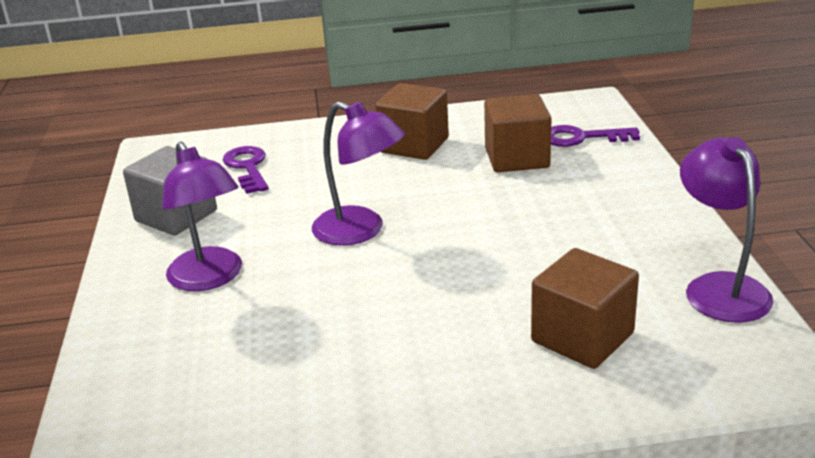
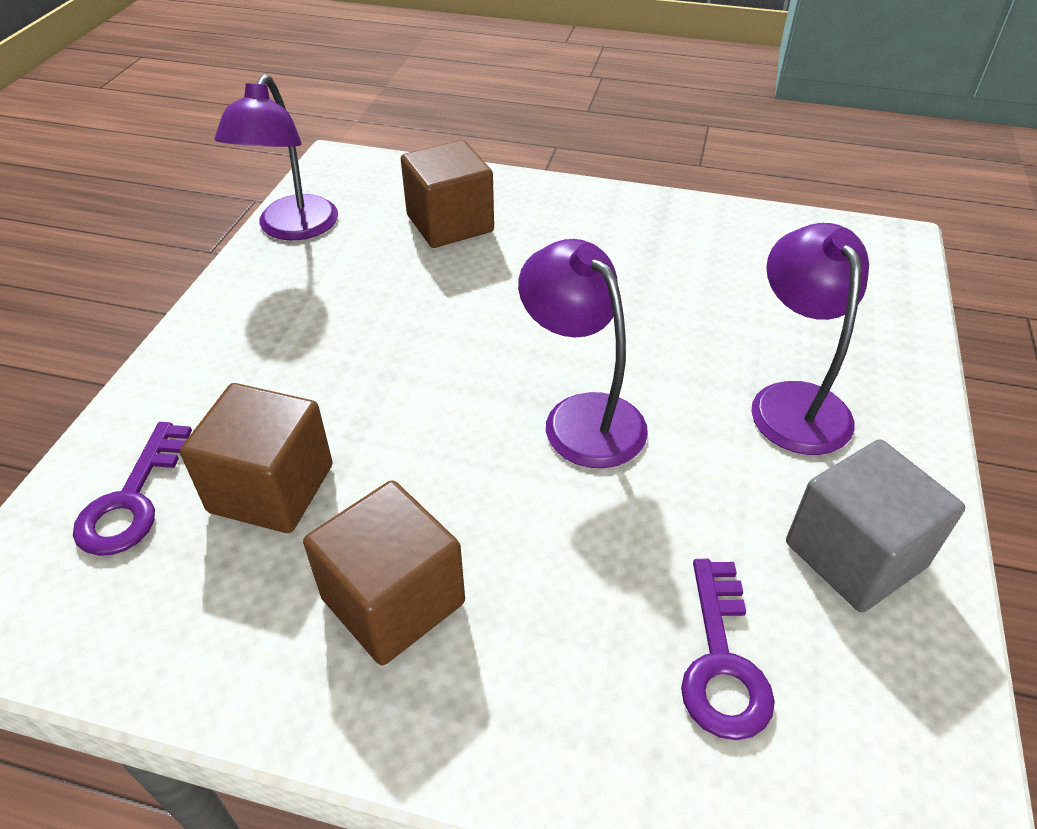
camera: 160 degrees left, 15 degrees up
(582, 138) = (132, 499): purple key -> purple key turned 75 degrees clockwise

